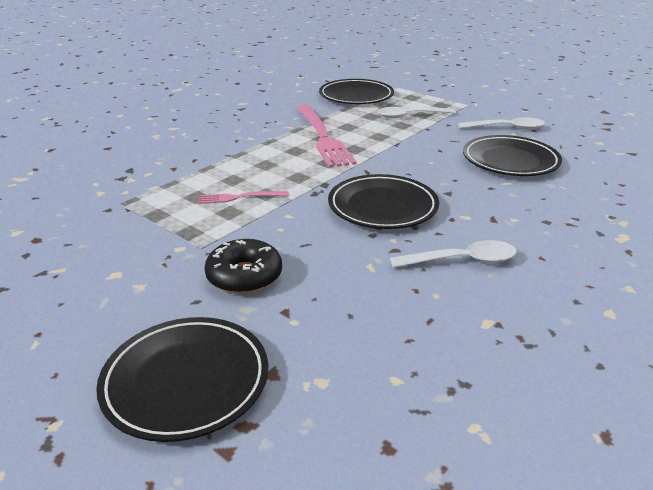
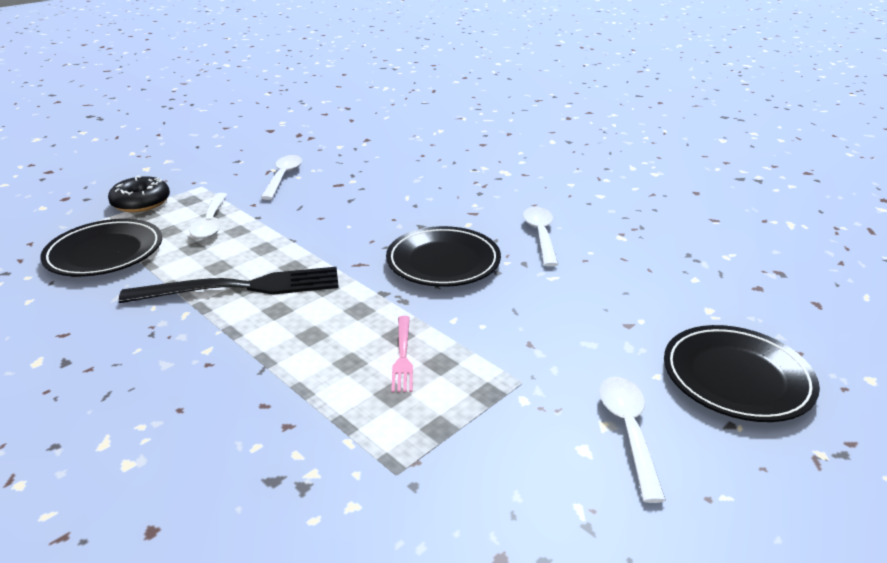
camera: 85 degrees left, 0 degrees up
(128, 298) = (628, 430): none -> white spoon
(244, 276) = (576, 349): black donut -> black donut (141, 203)
(322, 137) = (241, 288): pink fork -> black fork
(510, 161) = (362, 188): black plate -> none

